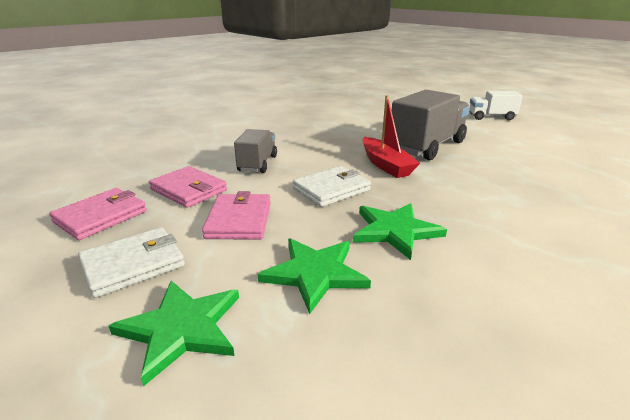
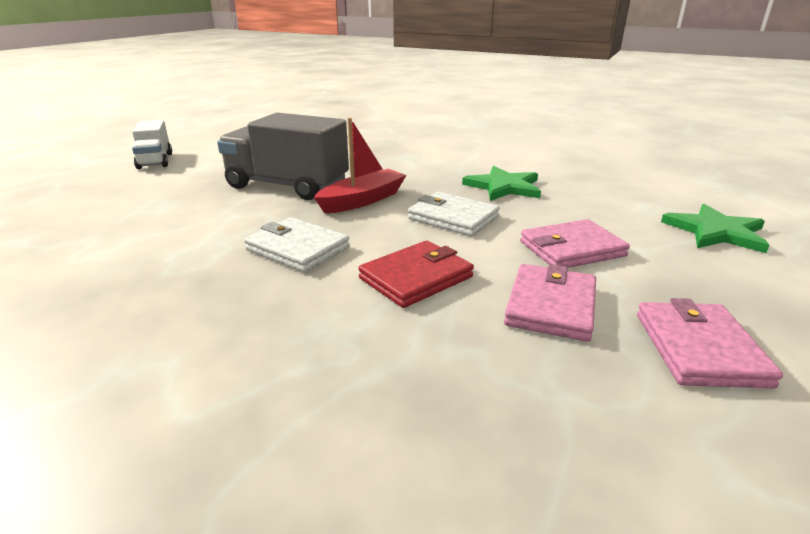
camera: 110 degrees left, 0 degrees up
(101, 216) = (699, 348): pink wallet -> pink wallet turned 75 degrees clockwise
(133, 264) = (711, 277): white wallet -> white wallet (297, 249)
(257, 164) = (416, 277): grey truck -> red wallet
(315, 273) = (596, 204): green star -> none

